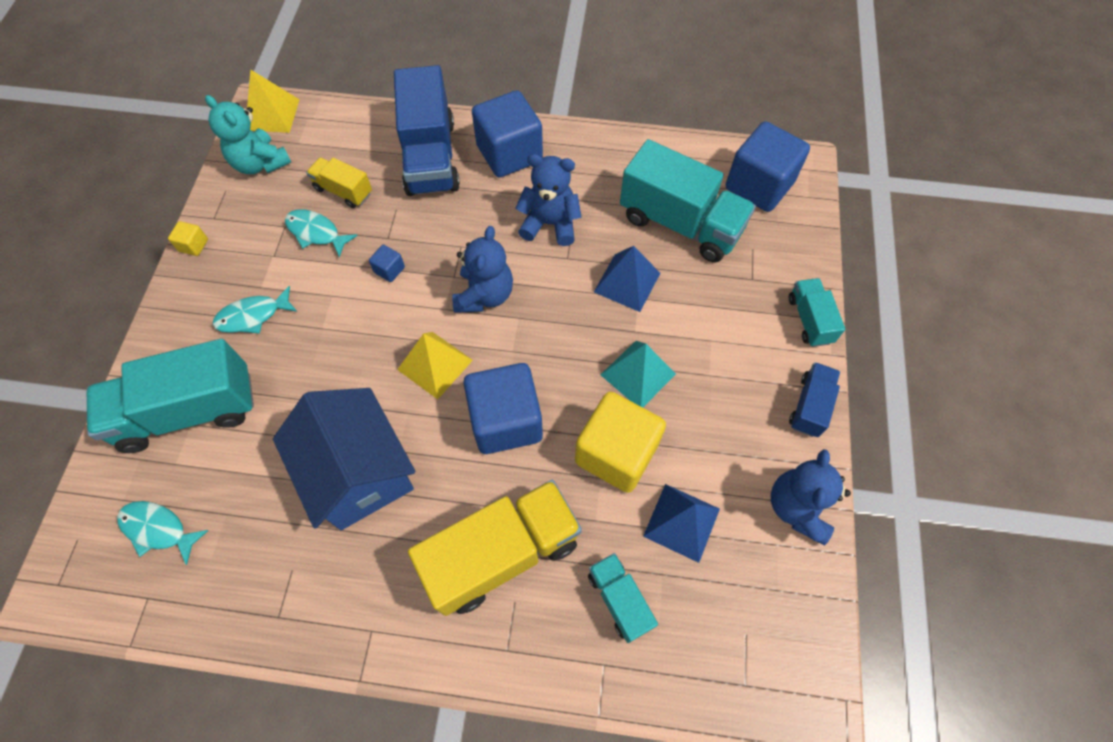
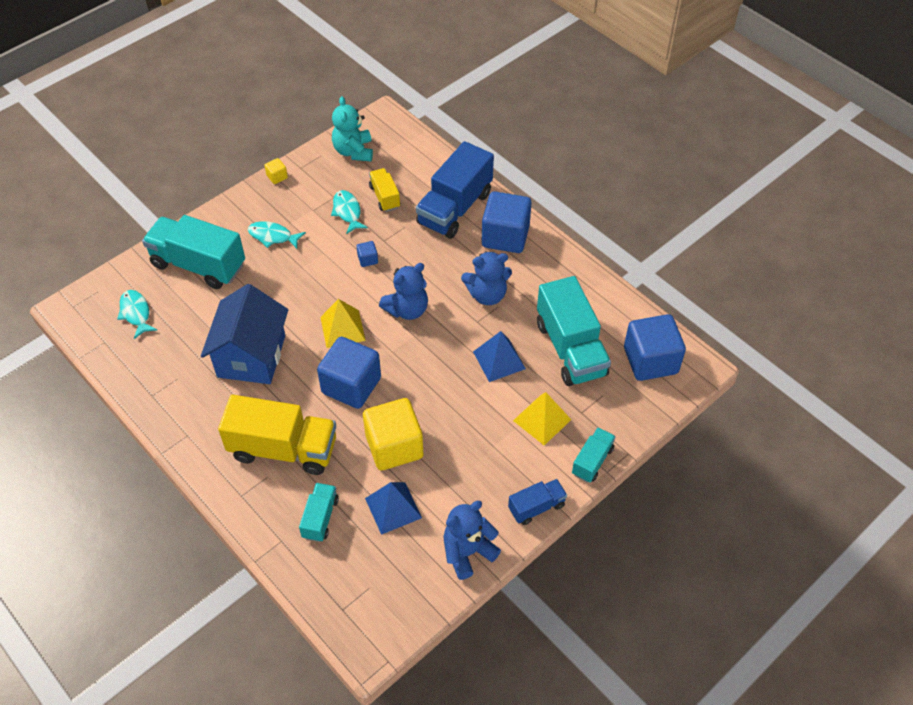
camera: 40 degrees right, 10 degrees down
(272, 114) = (387, 125): yellow pyramid -> yellow pyramid (542, 420)
(550, 224) = (487, 295): blue teddy bear -> blue teddy bear turned 120 degrees clockwise
(638, 374) = (451, 415): turquoise pyramid -> none

